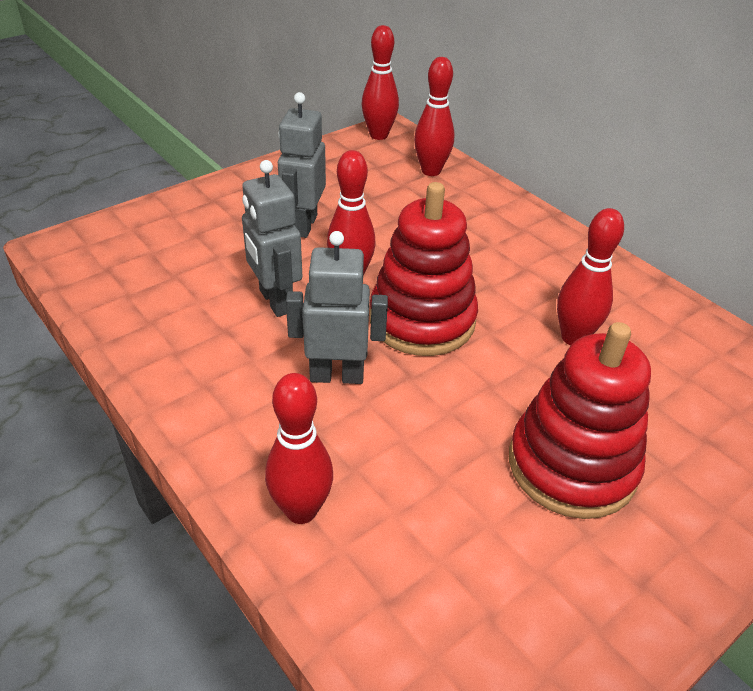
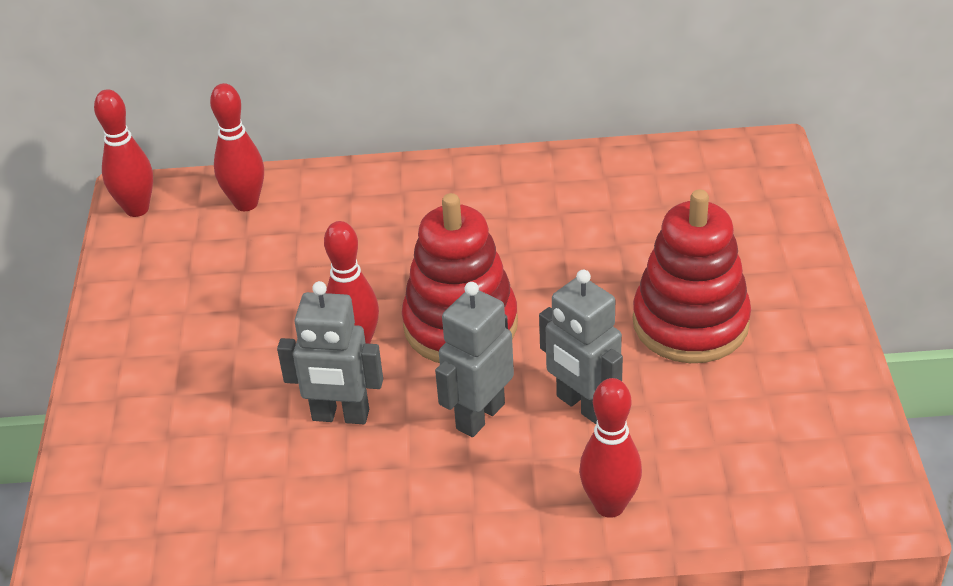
camera: 50 degrees left, 0 degrees up
(303, 225) = (239, 343): grey robot -> grey robot (582, 405)
(573, 337) = (566, 242): red bowling pin -> none

